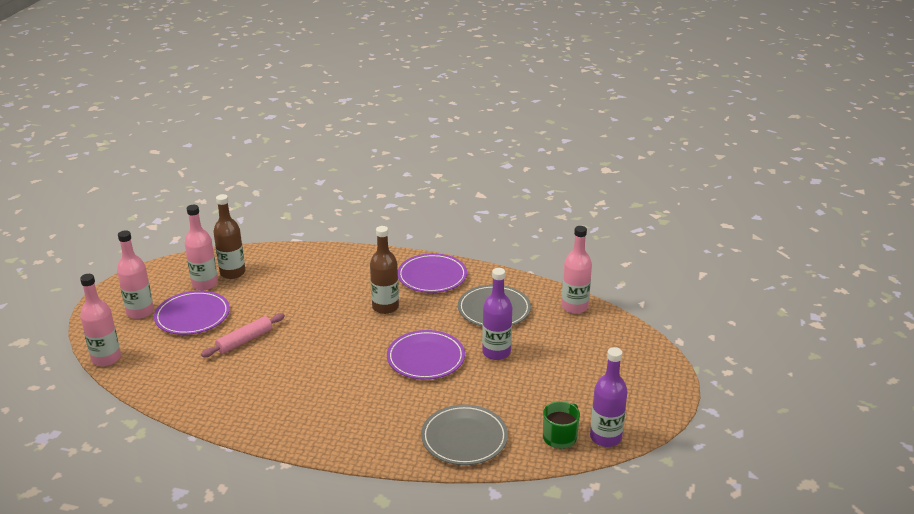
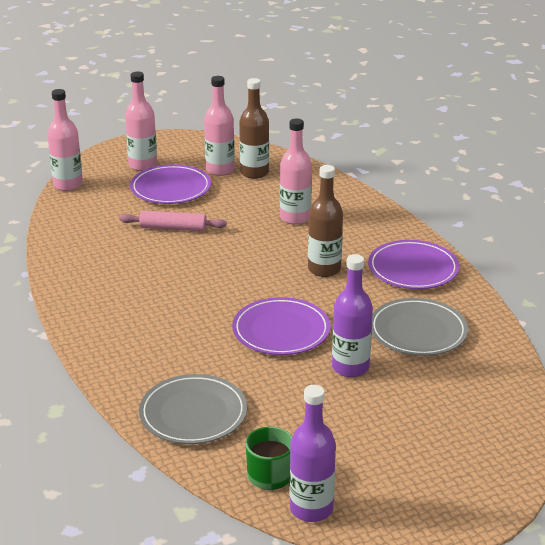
camera: 50 degrees right, 0 degrees up
(574, 307) = (505, 380): pink bottle -> pink bottle (295, 218)

